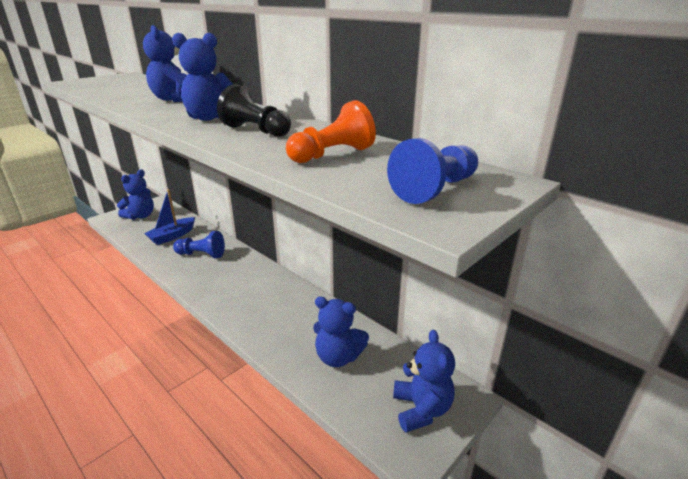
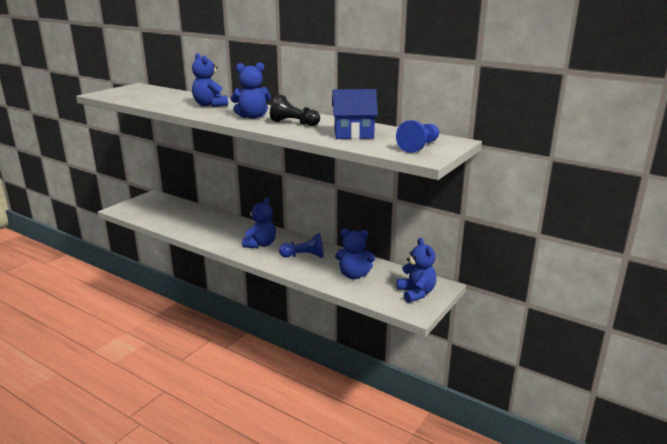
camera: 10 degrees left, 5 degrees down
(140, 216) = (146, 206): blue teddy bear -> blue teddy bear (260, 244)
(172, 236) = (185, 218): blue boat -> none
(201, 254) = (219, 228): blue pawn -> blue pawn (304, 256)
(332, 154) = (353, 134): orange pawn -> blue house

